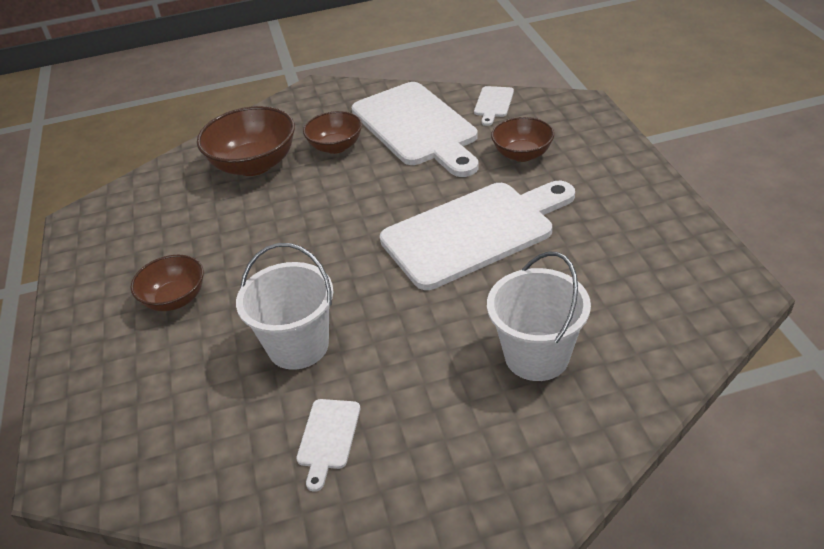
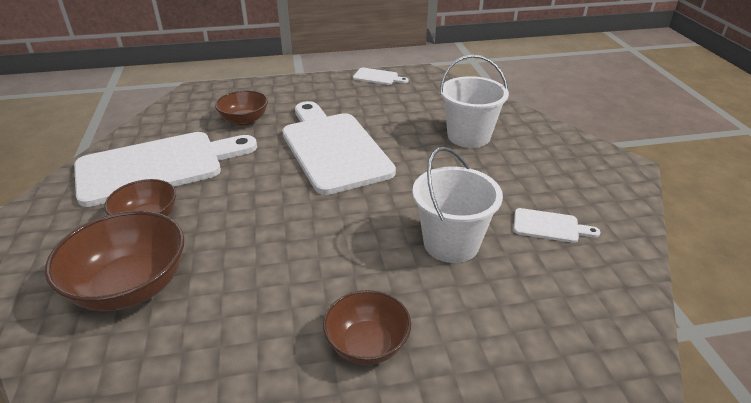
camera: 90 degrees left, 5 degrees down
(493, 104) = (156, 126): white cutting board -> white cutting board (377, 77)

